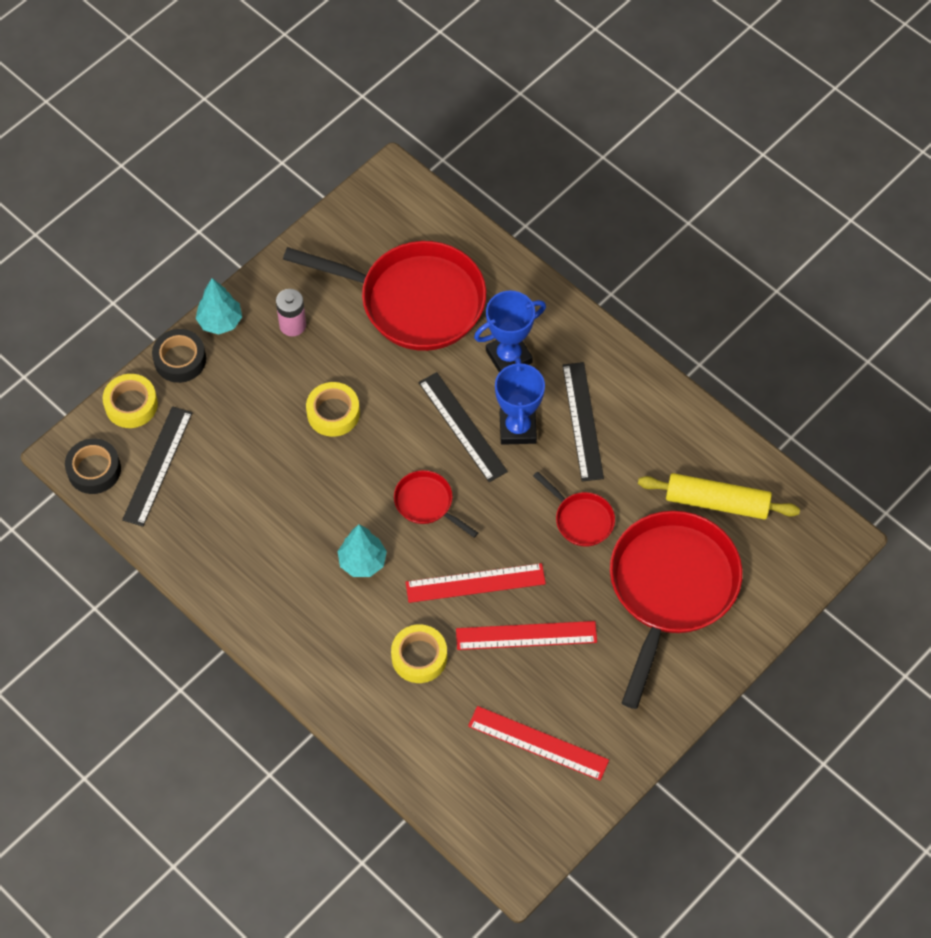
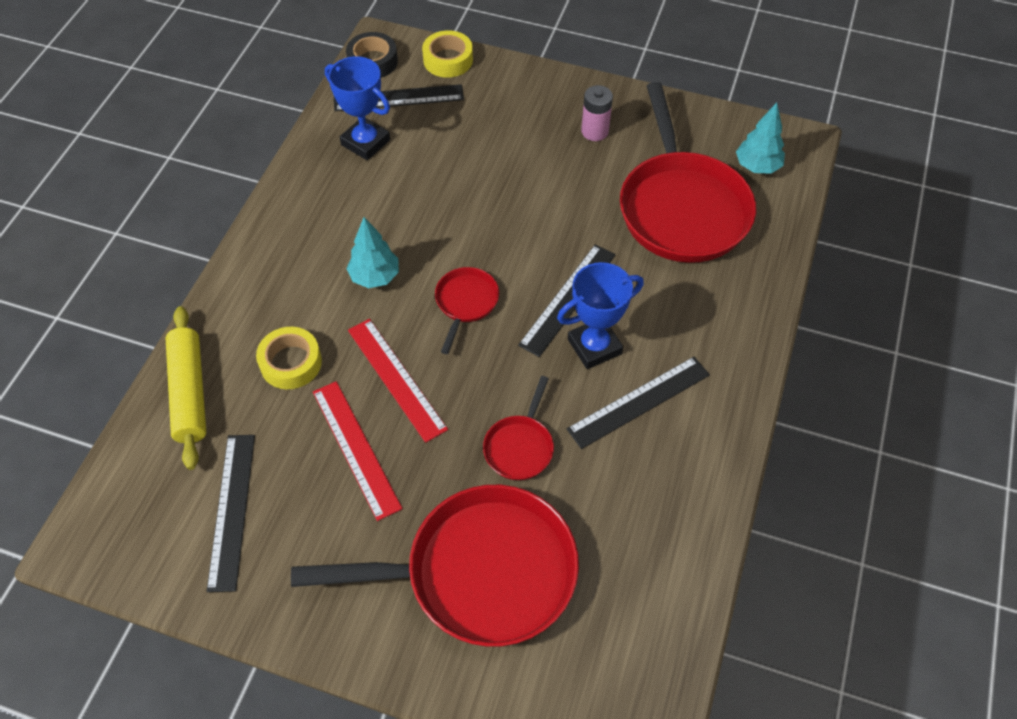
camera: 65 degrees right, 5 degrees down
(180, 360) = (510, 73): black tape -> none
(220, 321) = (565, 83): turquoise tree -> turquoise tree (757, 166)
(333, 413) = (522, 194): yellow tape -> none
(509, 357) = (672, 307): blue trophy -> blue trophy (365, 142)
(538, 743) = (231, 510): red ruler -> black ruler
(717, 502) = (617, 580): yellow rolling pin -> yellow rolling pin (189, 392)

